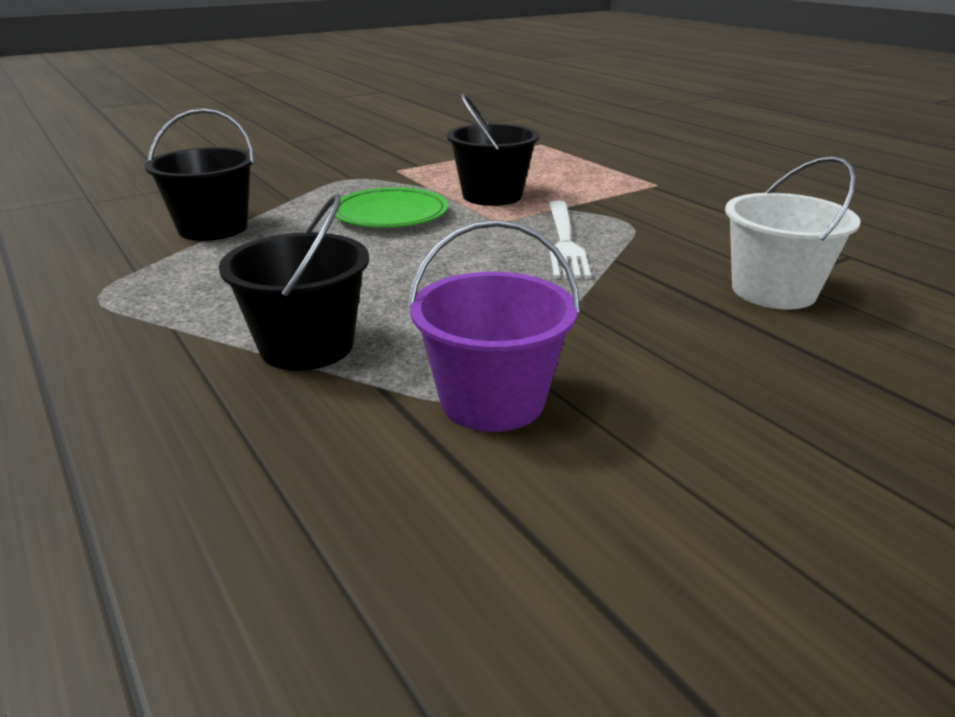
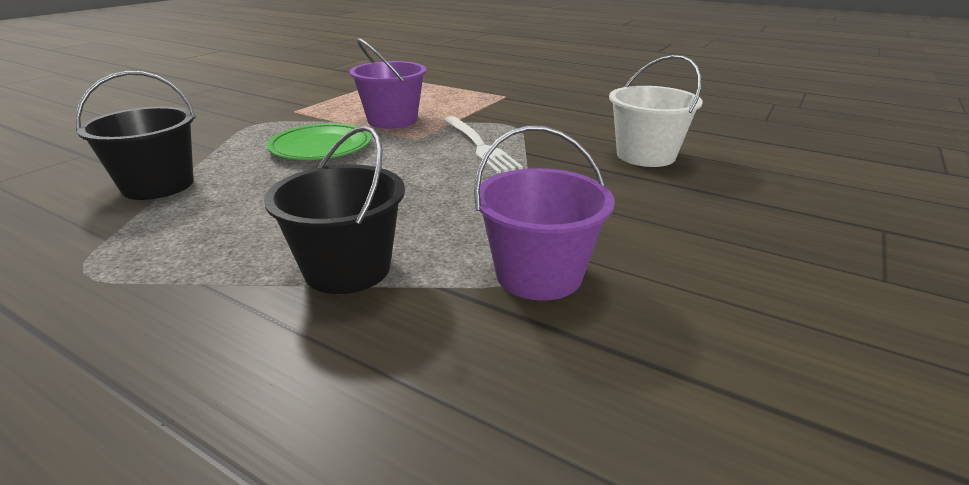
camera: 25 degrees left, 0 degrees up
(492, 196) = (392, 120): black bucket -> purple bucket

